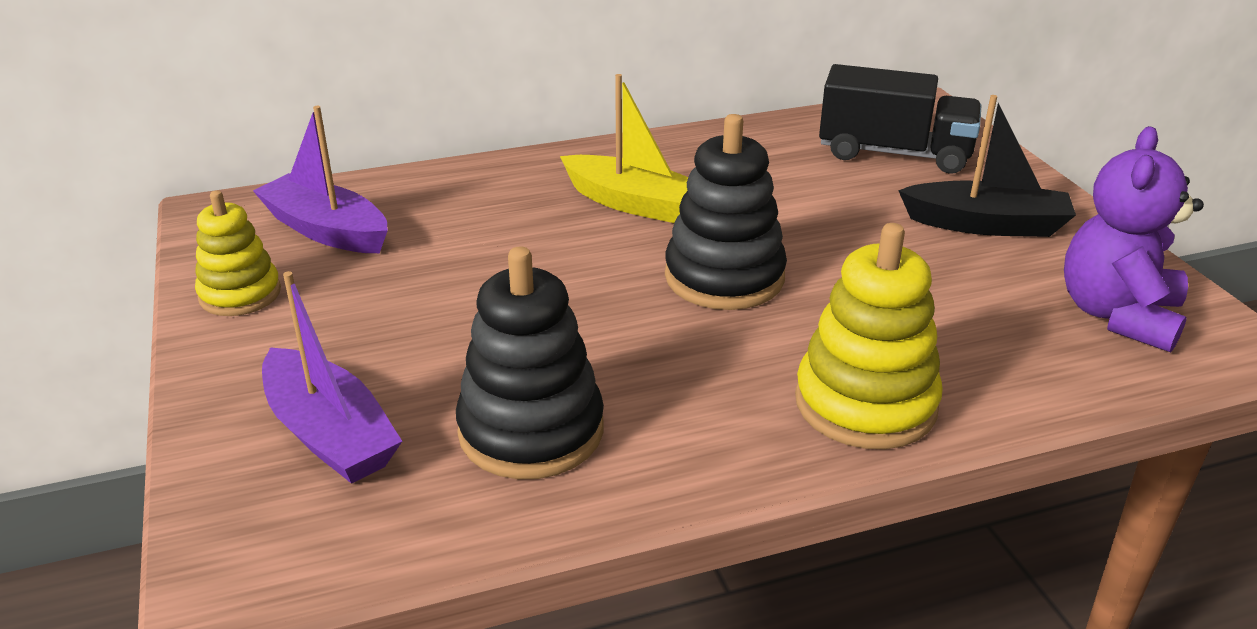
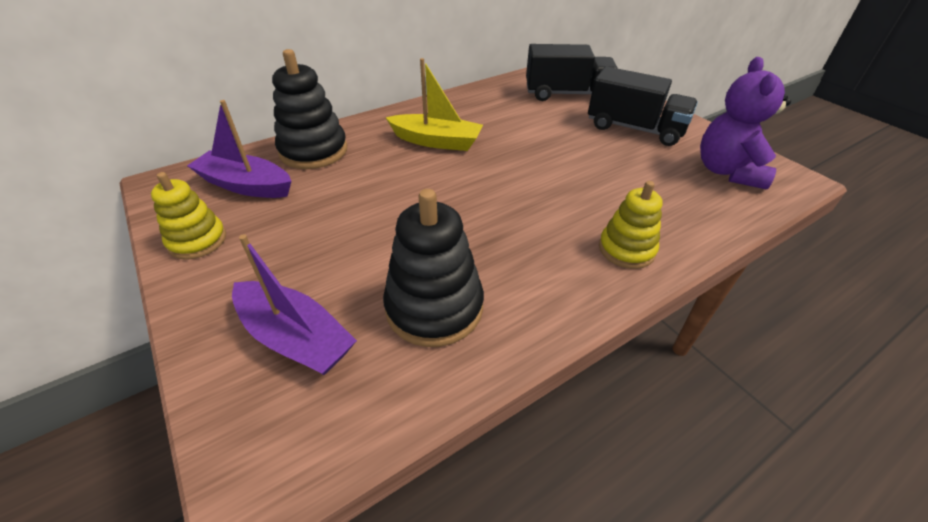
camera: 15 degrees left, 10 degrees up
(724, 277) = (509, 180): black stacking toy -> black stacking toy (313, 151)
(865, 404) = (626, 249): yellow stacking toy -> yellow stacking toy, size x0.65
(986, 225) = (634, 128): black boat -> black truck

